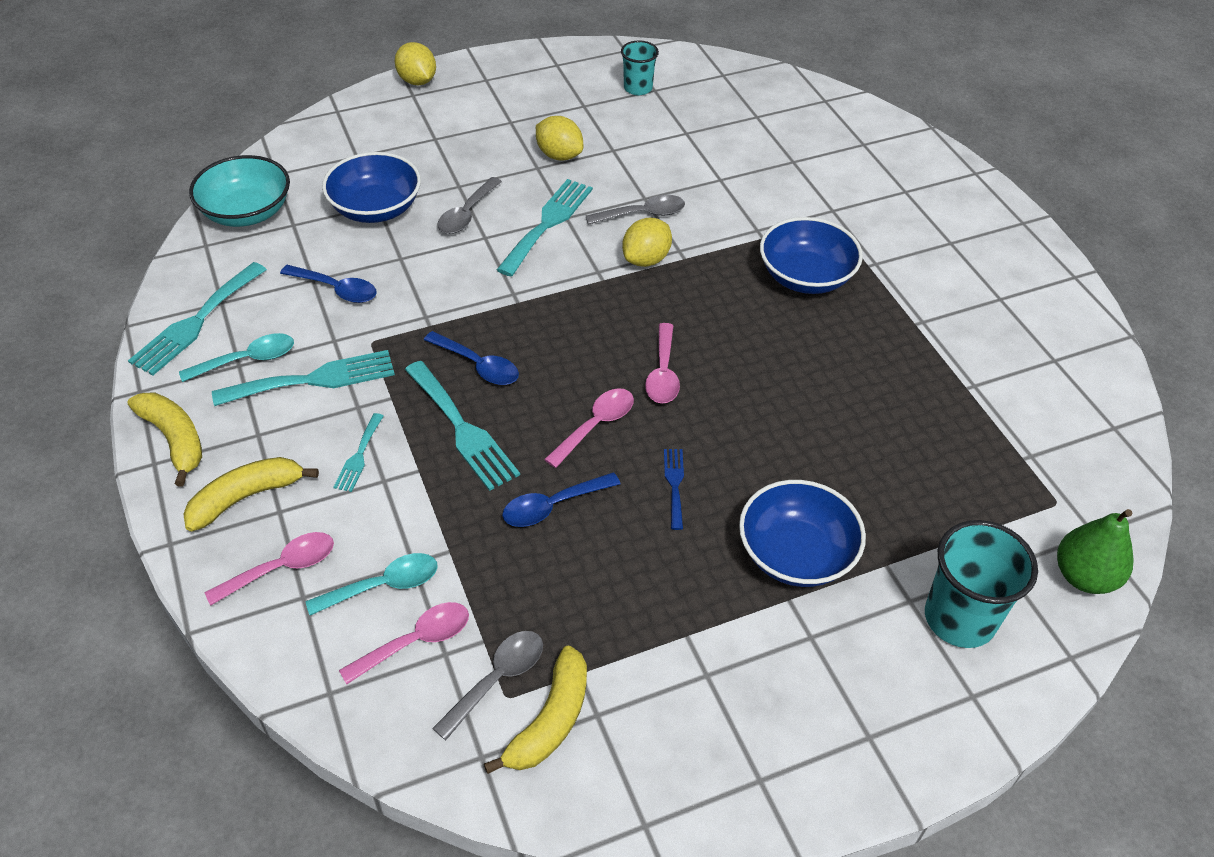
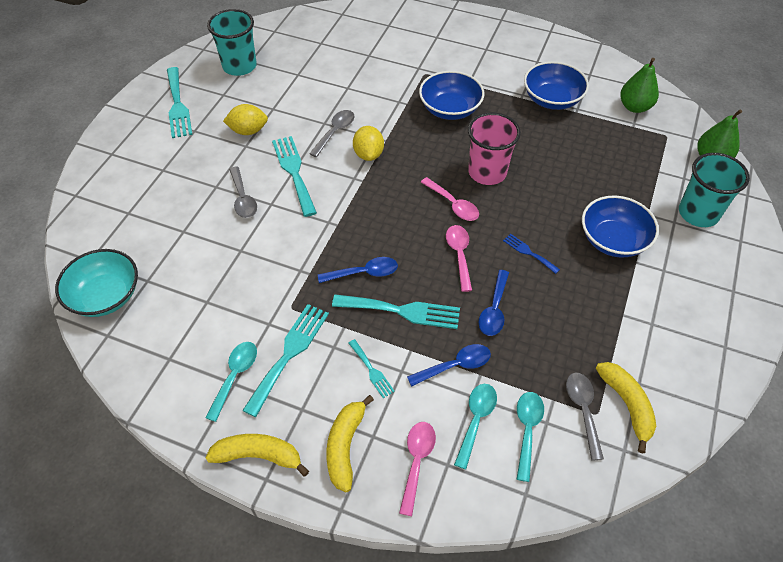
camera: 45 degrees left, 5 degrees up
(196, 322) = (171, 383): turquoise fork -> turquoise fork (178, 105)
(336, 289) = (229, 296): blue spoon -> blue spoon (455, 365)
(376, 208) = (185, 234): blue bowl -> blue bowl (552, 99)
(416, 641) = (527, 430): pink spoon -> turquoise spoon
(417, 81) = (102, 144): yellow lemon -> none
(638, 88) = (239, 66): turquoise cup -> turquoise cup, size x1.67
(751, 370) = (487, 172): none -> pink cup
(1061, 438) = (634, 107): none -> green pear

